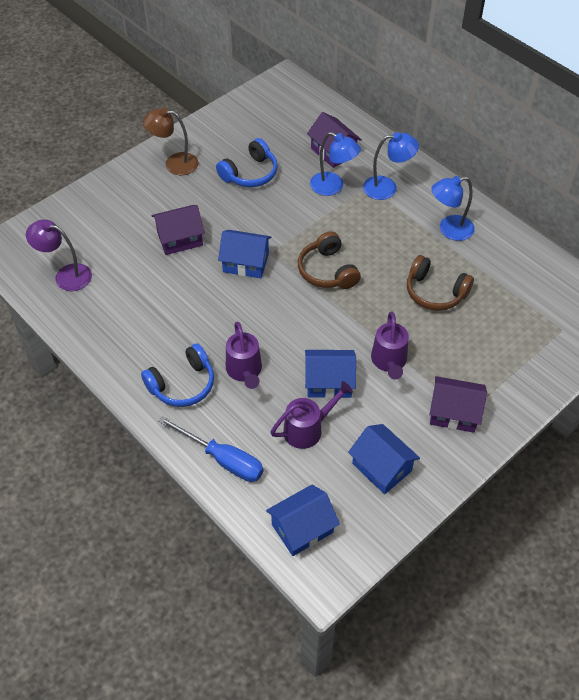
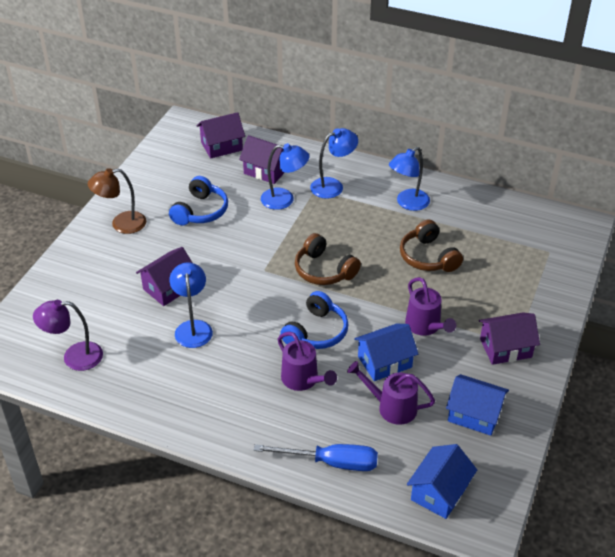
camera: 25 degrees left, 10 degrees down
(178, 284) = (193, 327): none -> blue lamp
(182, 384) = (252, 412): blue headphones -> blue headphones (316, 332)
(245, 263) = (245, 288): blue house -> none
(307, 114) = (221, 146): none -> purple house
(308, 428) = (391, 407): purple watering can -> purple watering can turned 105 degrees counterclockwise
(435, 292) = (428, 257): brown headphones -> brown headphones turned 60 degrees clockwise

